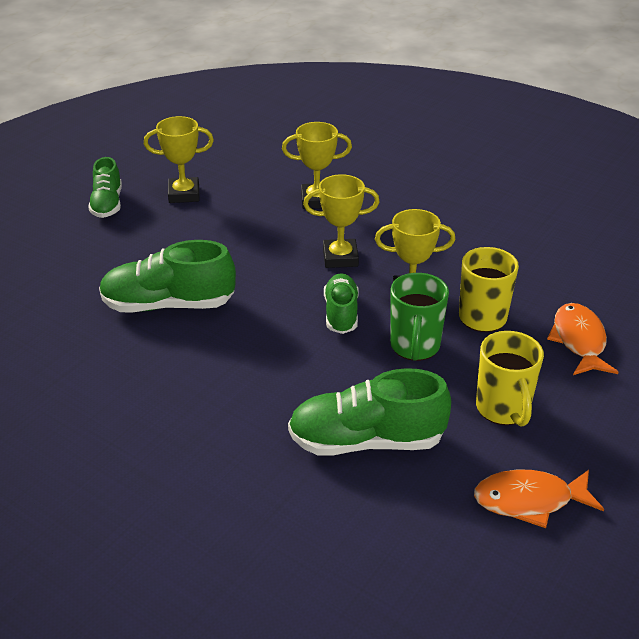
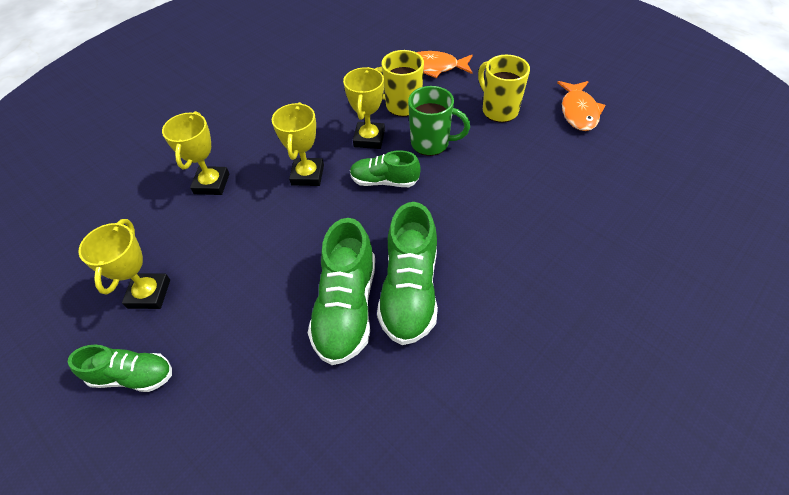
camera: 80 degrees left, 15 degrees up
(366, 441) = (531, 180): green shoe -> green shoe (409, 290)
(503, 409) = (499, 110): yellow mug -> yellow mug turned 120 degrees counterclockwise

